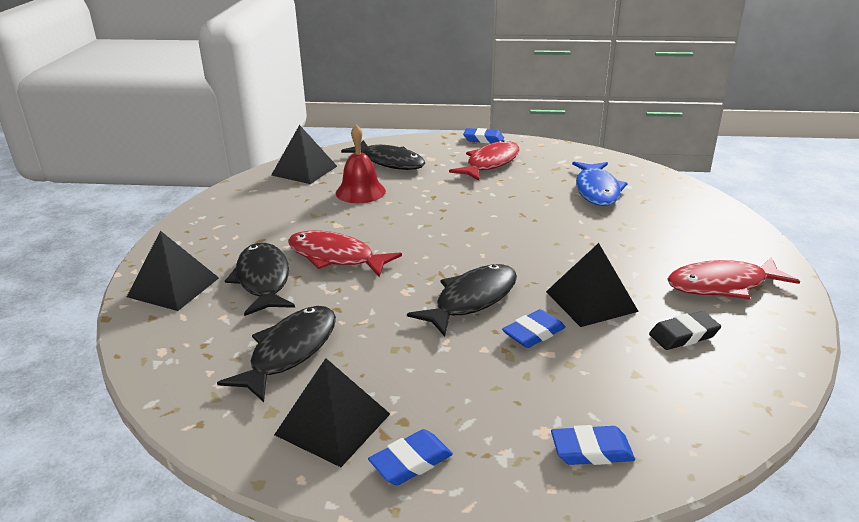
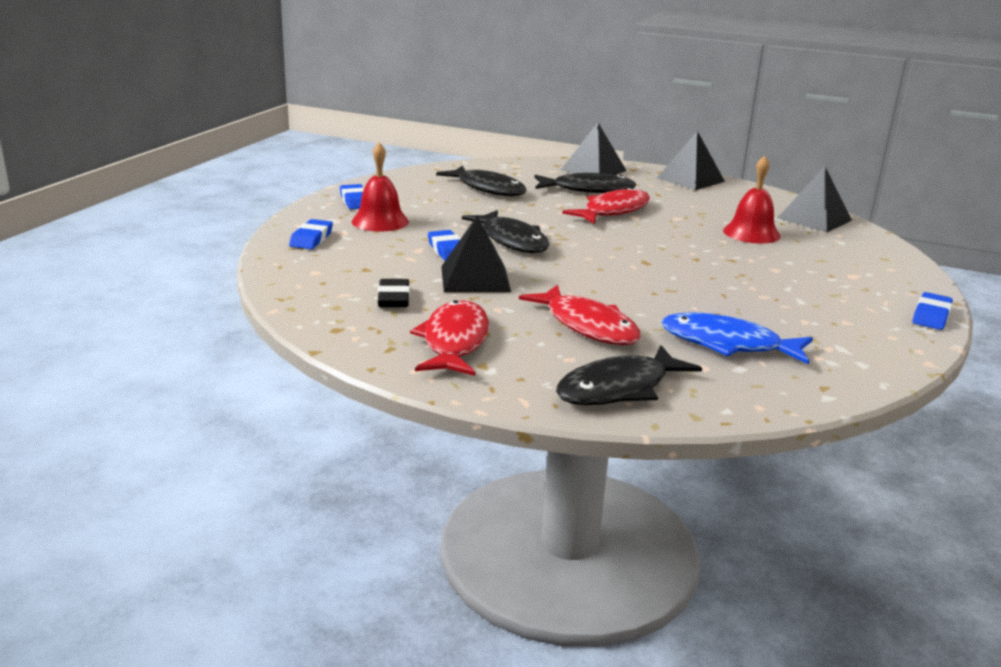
camera: 105 degrees right, 5 degrees down
(333, 424) = (406, 190): black pyramid -> black pyramid (690, 179)
(389, 162) = (839, 255): black fish -> black fish (619, 388)
(480, 409) = (380, 221): none -> red bell
(490, 163) = (832, 303): red fish -> red fish (587, 326)

